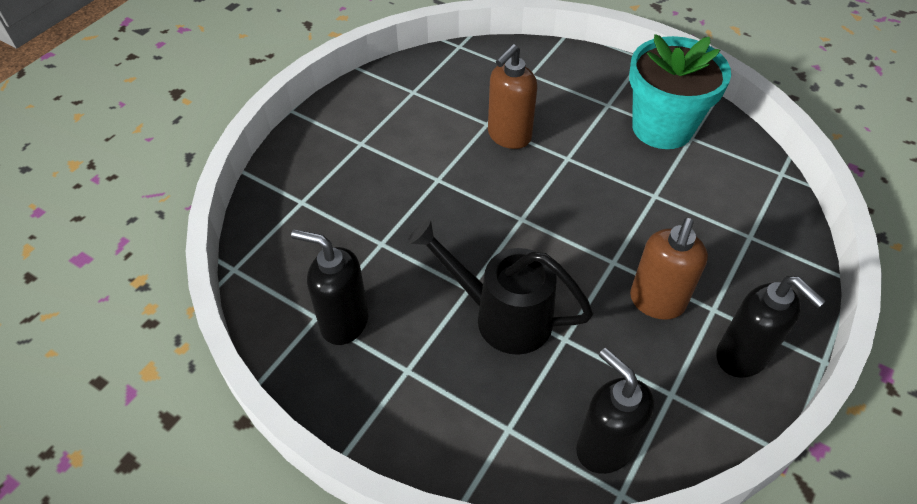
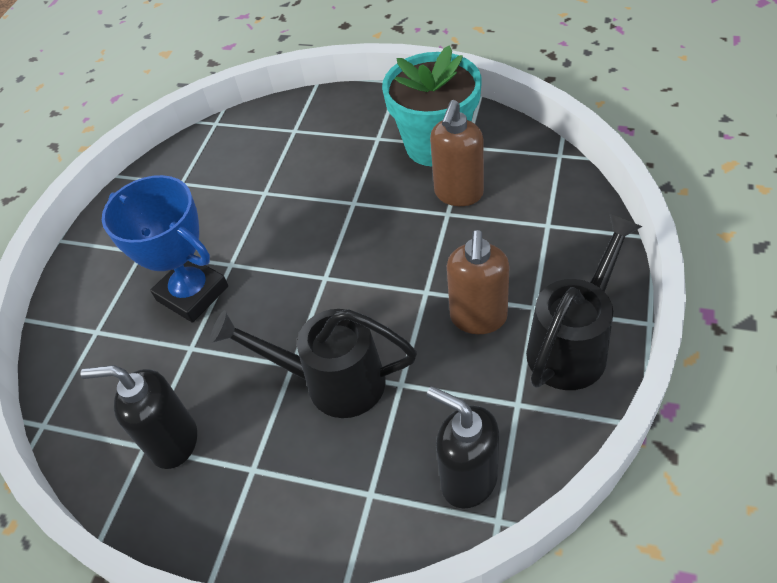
camera: 10 degrees left, 0 degrees up
(396, 195) = (192, 293): none -> blue trophy
(509, 136) = (289, 199): brown soap dispenser -> brown soap dispenser (458, 194)
(742, 357) = (573, 345): black soap dispenser -> black watering can

